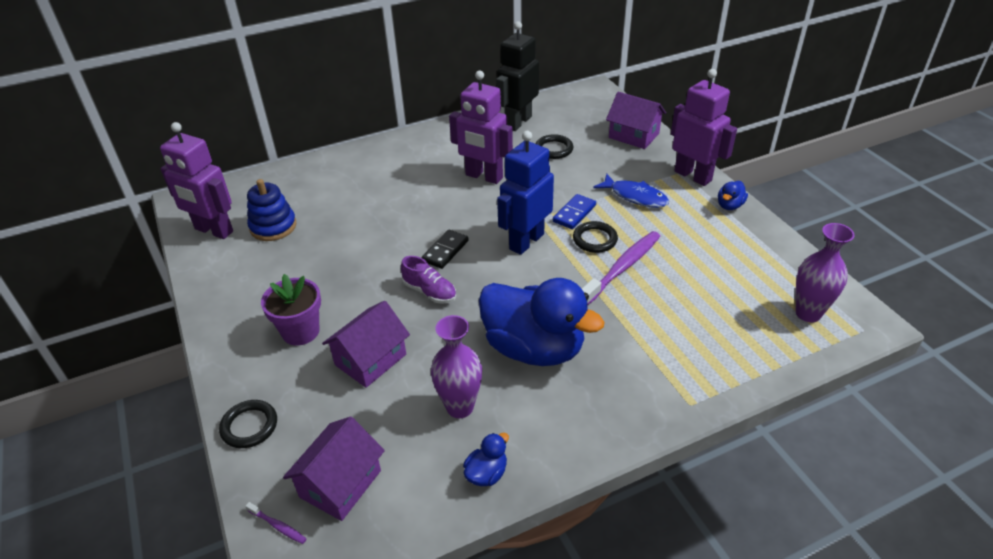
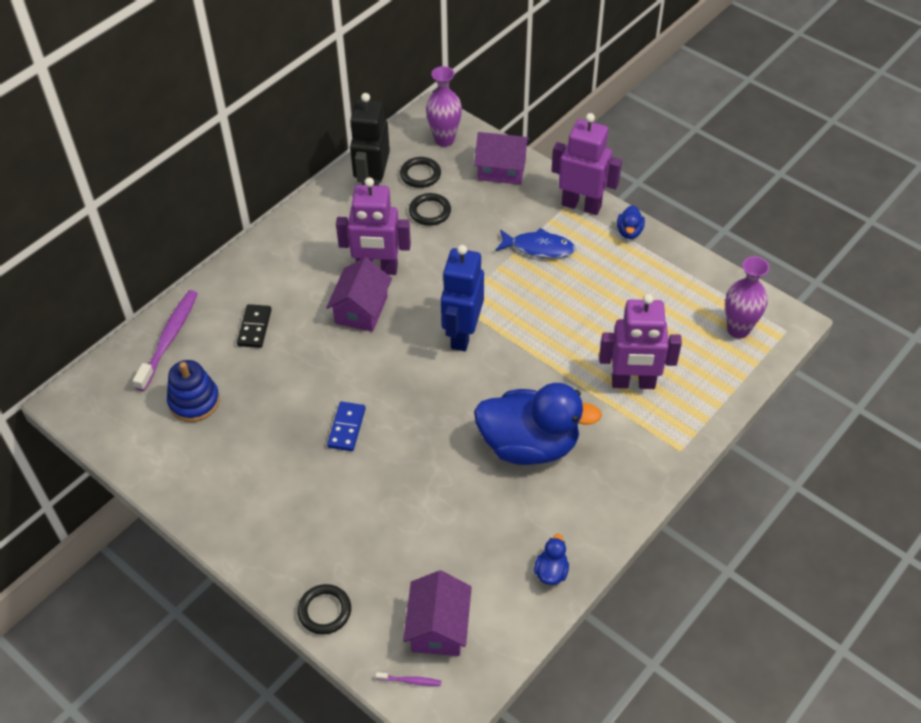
camera: 25 degrees left, 10 degrees up
(213, 230) = (132, 428): purple robot -> purple robot (633, 383)
(300, 331) = (307, 505): purple flower pot -> none
(370, 359) = (391, 509): purple house -> purple house (361, 310)
(430, 292) = (403, 421): purple shoe -> none
(445, 251) = (391, 371): black domino -> black domino (255, 328)
(460, 407) = (497, 523): purple vase -> purple vase (444, 140)
(574, 213) = (491, 287): blue domino -> blue domino (347, 428)
(595, 239) = (525, 311): black ring -> black ring (420, 174)
(622, 268) = (565, 335): purple toothbrush -> purple toothbrush (169, 339)

